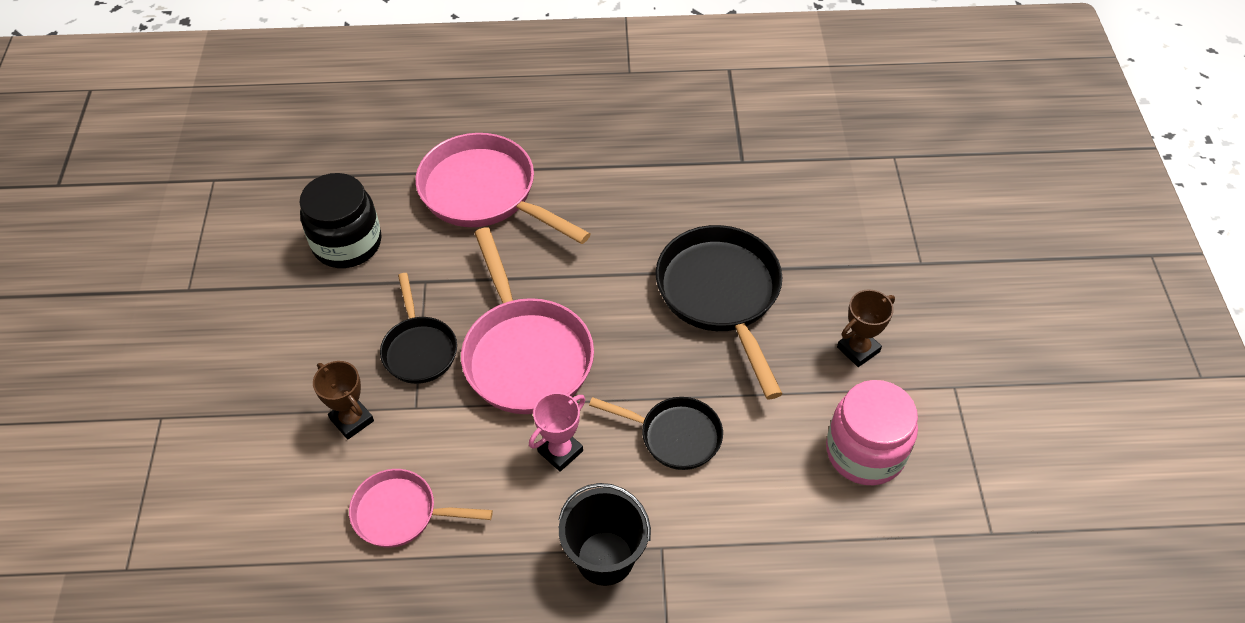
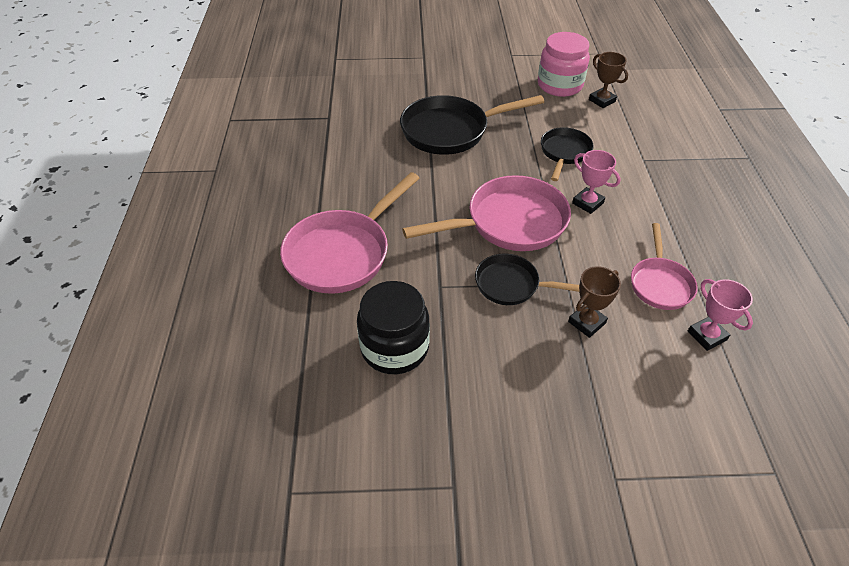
camera: 90 degrees left, 5 degrees down
(311, 549) = (707, 335): none -> pink trophy
(419, 349) = (511, 285): black pan -> black pan turned 150 degrees counterclockwise
(605, 558) = (659, 182): black bucket -> none
(858, 349) = (489, 82): brown trophy -> brown trophy (602, 100)

